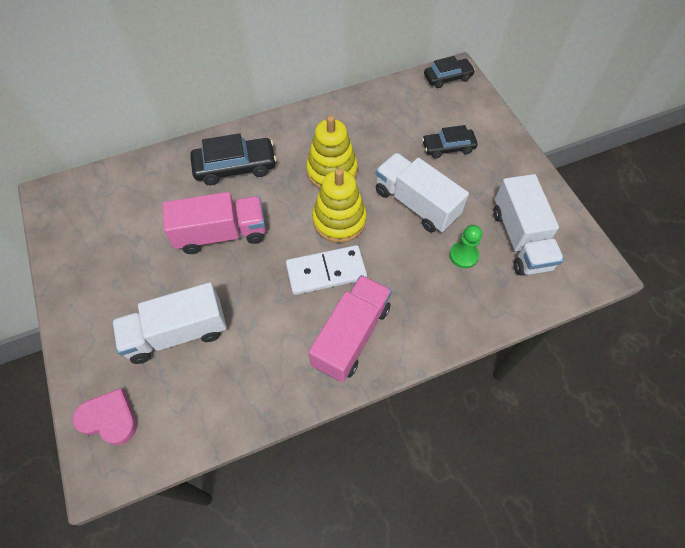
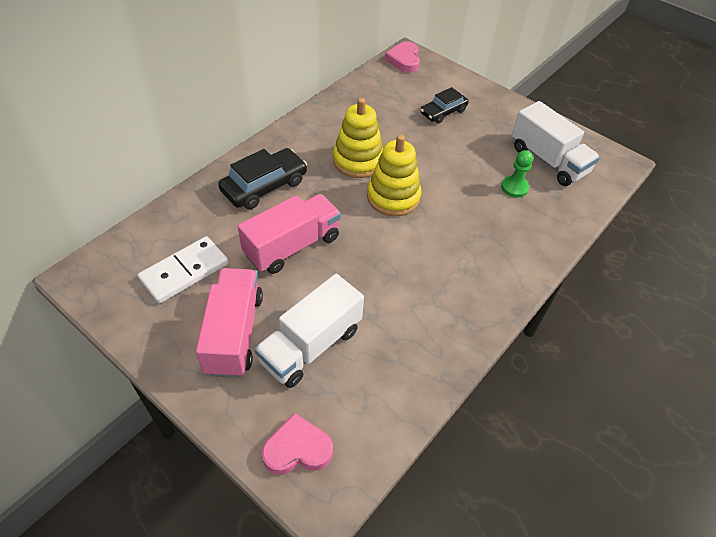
camera: 30 degrees left, 10 degrees down
(326, 271) = (411, 241): white domino -> white domino (184, 271)
(351, 336) = (470, 283): pink truck -> pink truck (234, 333)
(416, 203) = (448, 162): white truck -> none
(447, 77) = (404, 60): black car -> pink heart

